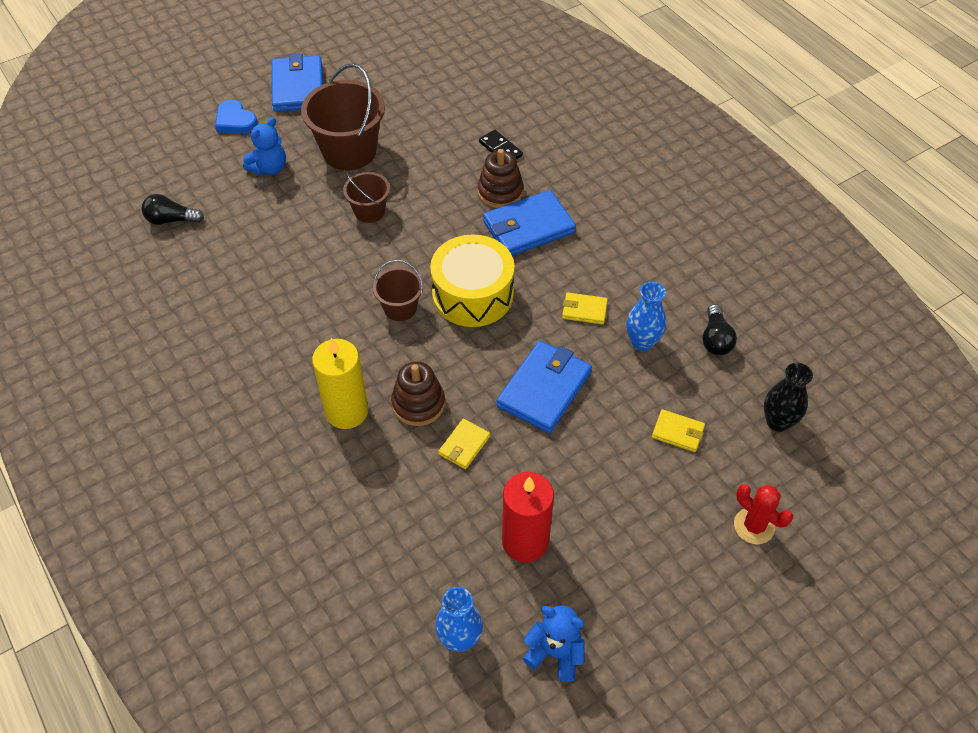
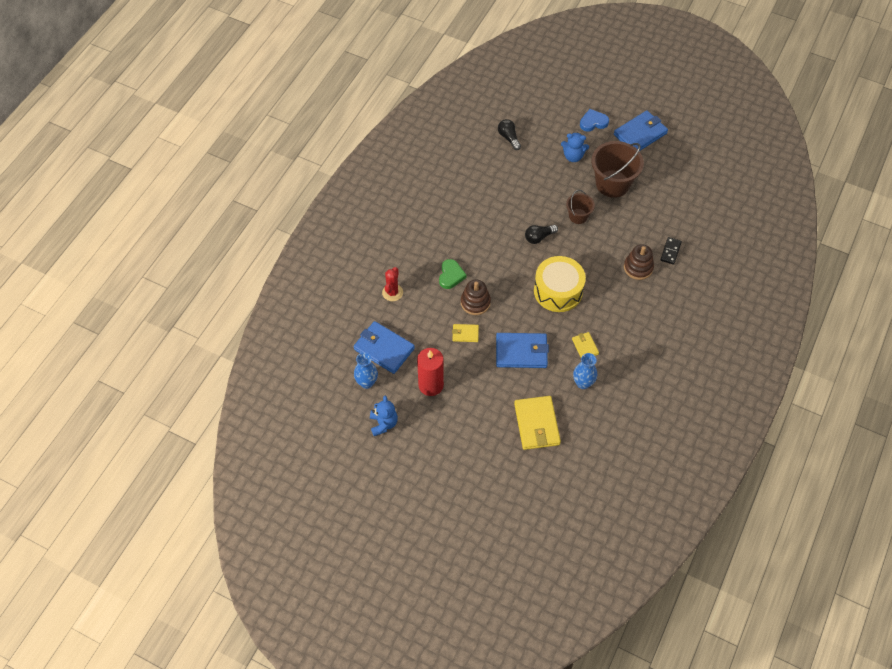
camera: 60 degrees right, 5 degrees up
(235, 121) = (593, 122): blue heart -> blue heart turned 60 degrees clockwise
(346, 411) = (451, 275): yellow candle -> green heart
(400, 308) = (526, 264): brown bucket -> none
(528, 227) = (623, 293): blue wallet -> blue wallet (384, 349)
(678, 432) = (537, 424): yellow wallet -> yellow wallet, size x1.95
(715, 339) = (610, 417): black light bulb -> black light bulb (539, 237)
(754, 526) = (503, 481): red cactus -> red cactus (392, 292)
(777, 422) = (576, 469): black vase -> none

